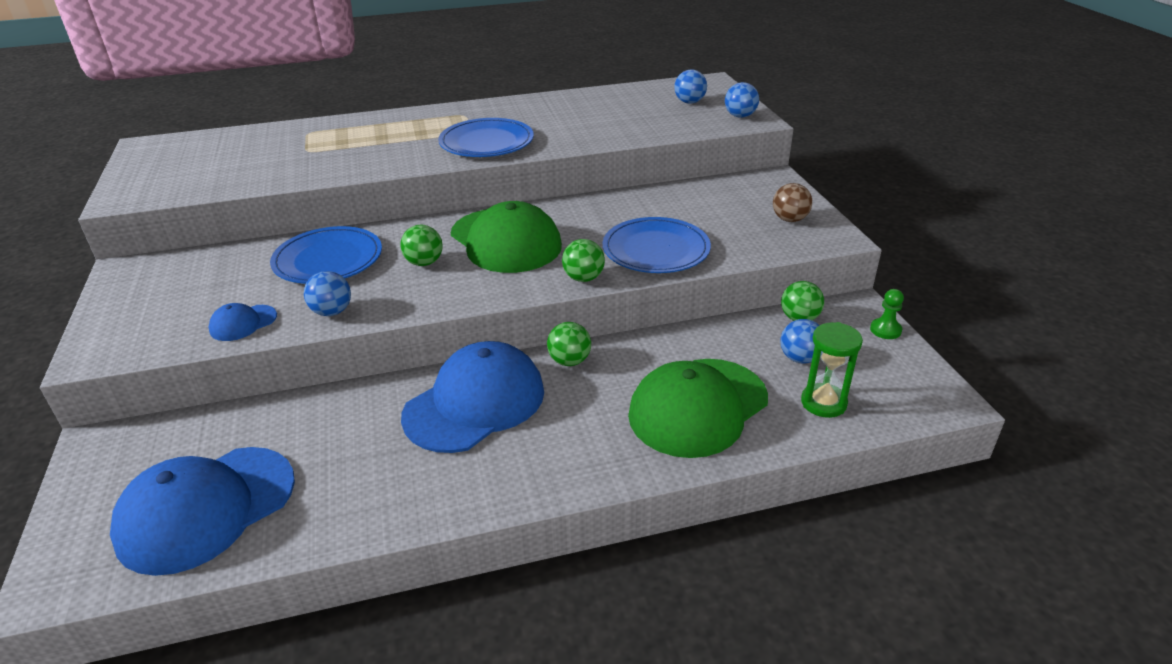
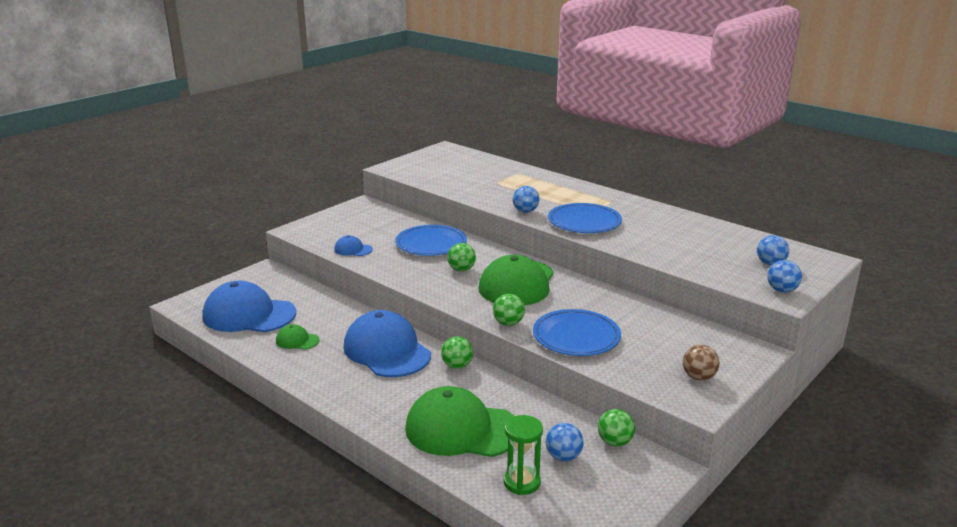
camera: 55 degrees right, 10 degrees down
(332, 312) = (386, 266): blue ball -> blue ball (525, 211)
(349, 479) = (297, 340): none -> green cap
(475, 403) = (387, 350): blue cap -> blue cap turned 135 degrees counterclockwise
(885, 330) = (651, 490): green pawn -> none

